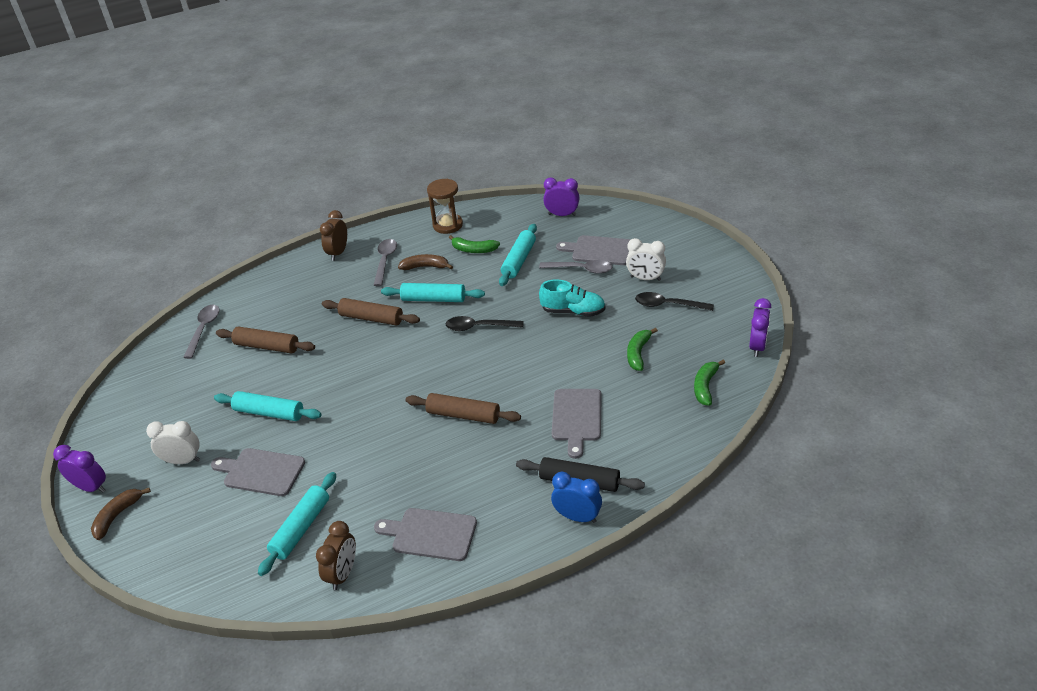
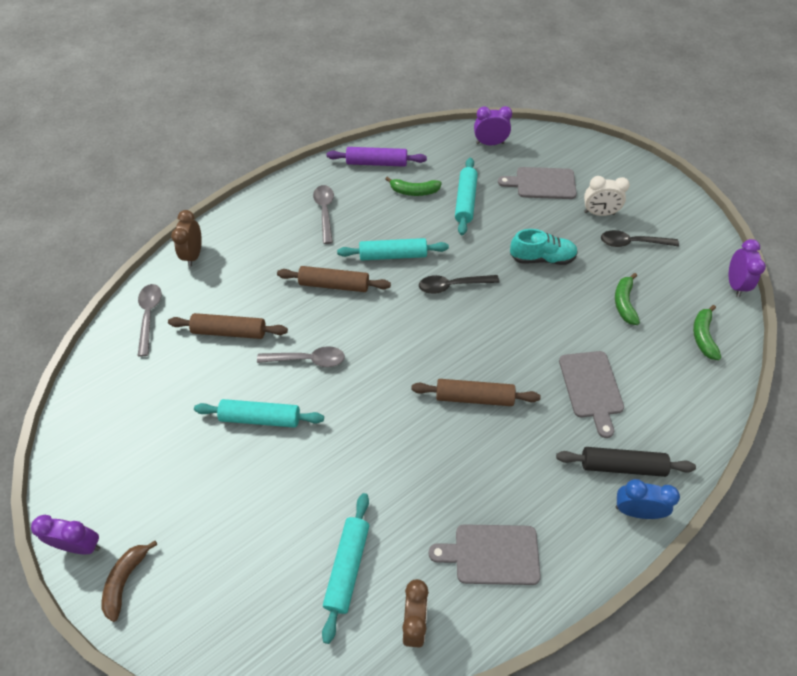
camera: 15 degrees left, 15 degrees up
(182, 461) = (180, 494): white clock -> none
(261, 472) = (276, 497): grey cutting board -> none
(338, 253) = (270, 205): brown clock -> brown clock (194, 255)
(425, 267) = (370, 216): brown banana -> none
(447, 225) = (376, 163): brown hourglass -> purple rolling pin
(581, 269) = (532, 207): grey spoon -> grey spoon (307, 360)

